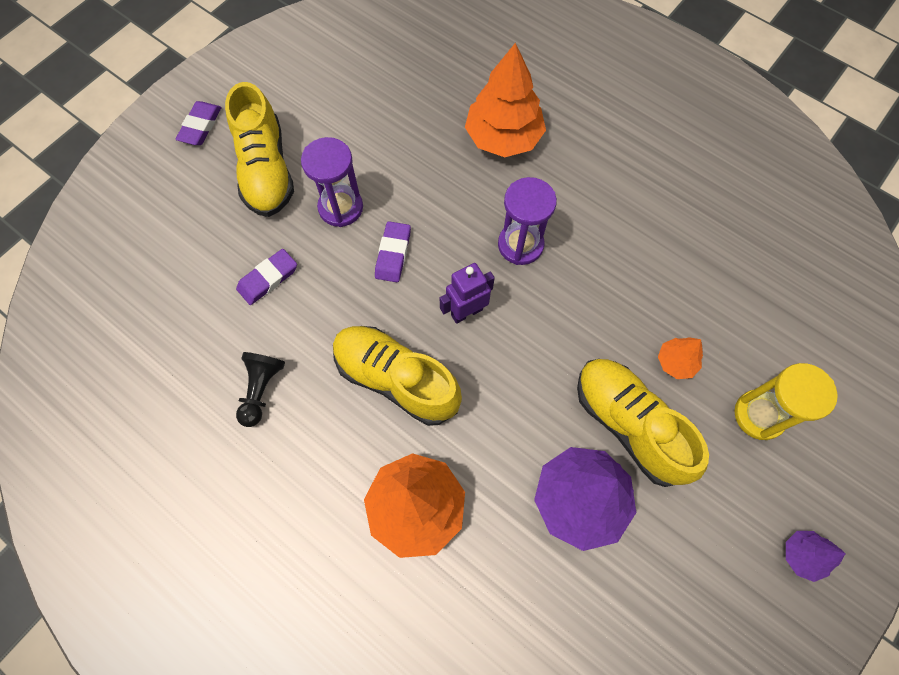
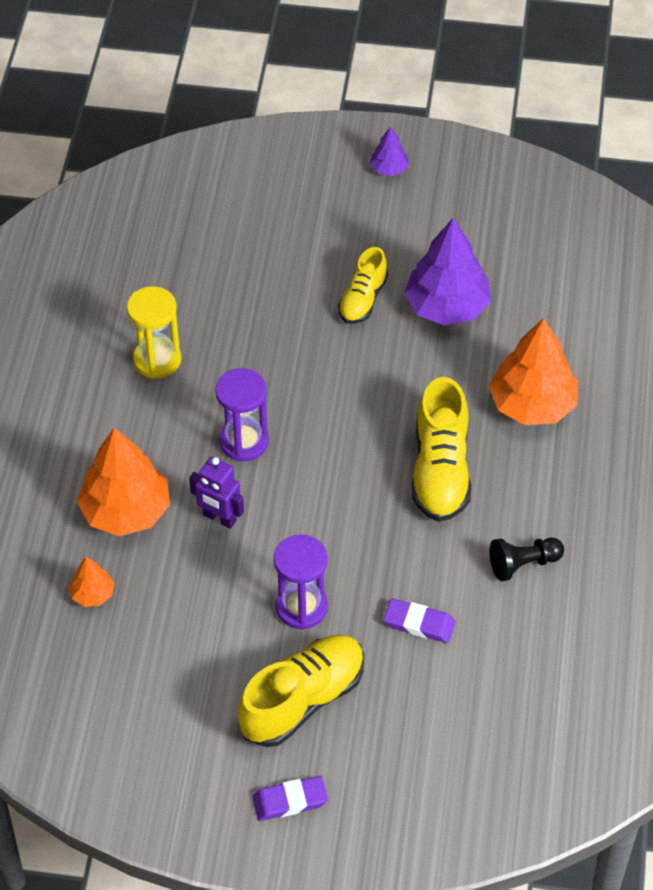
camera: 120 degrees left, 15 degrees down
(393, 254) = (322, 536): purple eraser -> none
(466, 312) = (341, 451): purple robot -> purple robot (219, 518)
(629, 425) = (363, 299): yellow shoe -> yellow shoe, size x0.61
(676, 362) = (285, 289): orange tree -> orange tree (92, 594)
(759, 415) = (294, 223): yellow hourglass -> yellow hourglass (157, 360)

